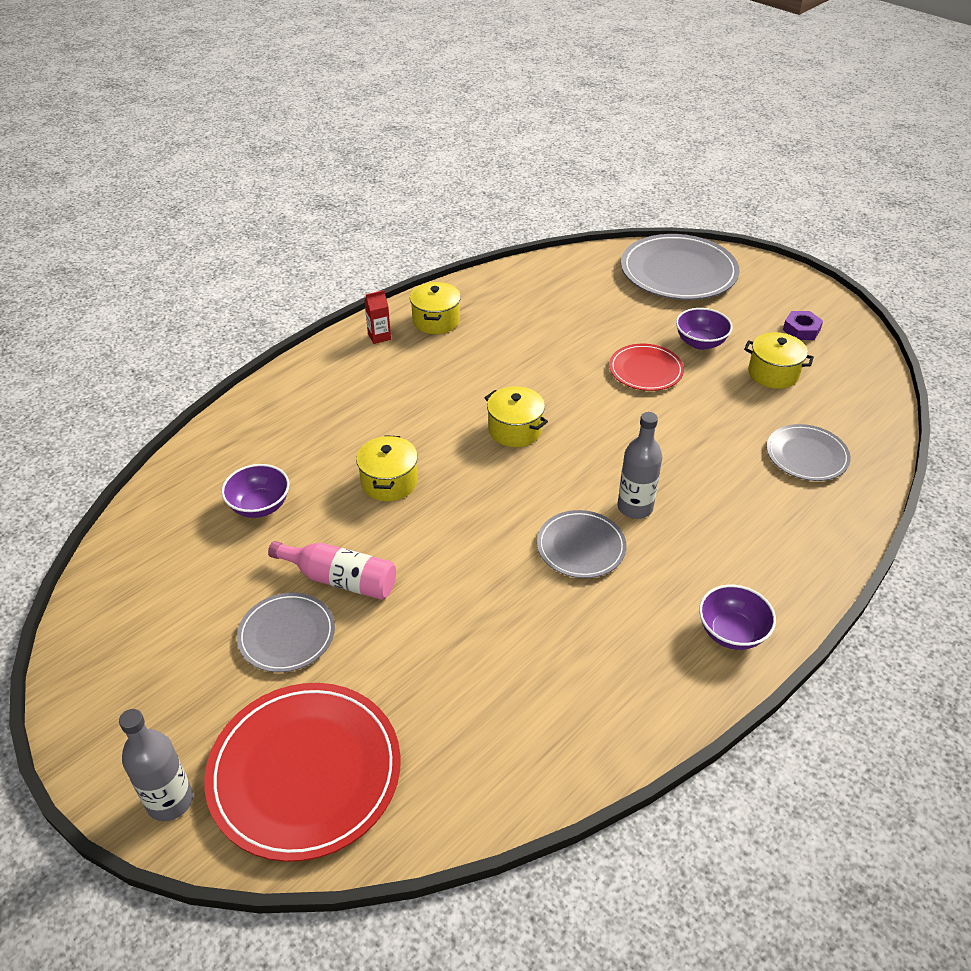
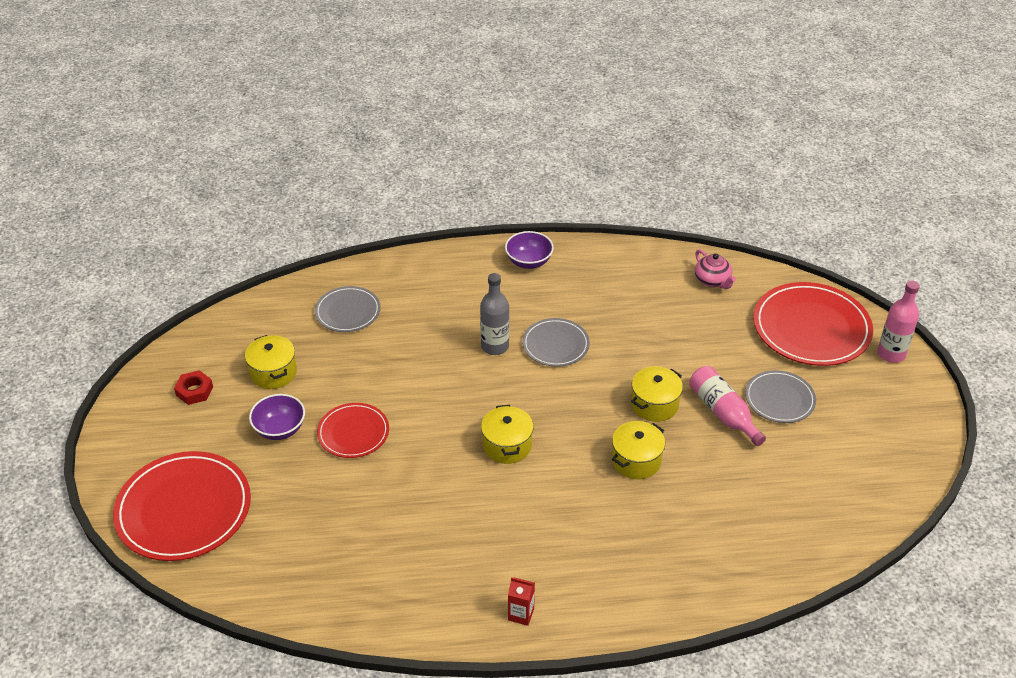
camera: 140 degrees left, 0 degrees up
(170, 801) = (891, 354): grey bottle -> pink bottle
(260, 506) = (744, 498): purple bowl -> none
(436, 321) = (453, 599): yellow pot -> yellow pot (654, 404)
(492, 765) = (712, 281): none -> pink teapot
(678, 272) = (184, 509): grey plate -> red plate
(801, 330) = (194, 391): purple nut -> red nut

